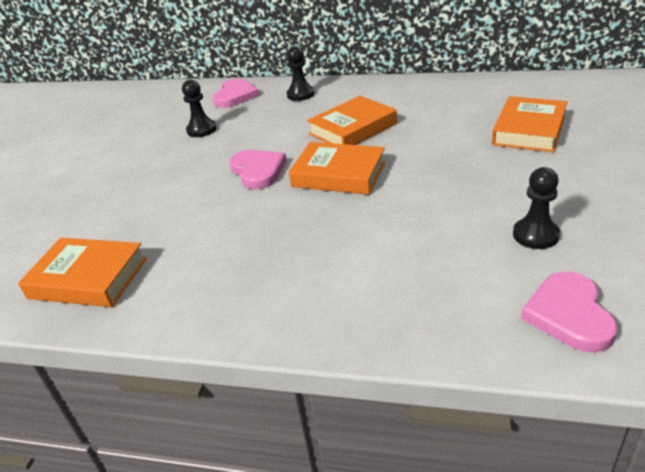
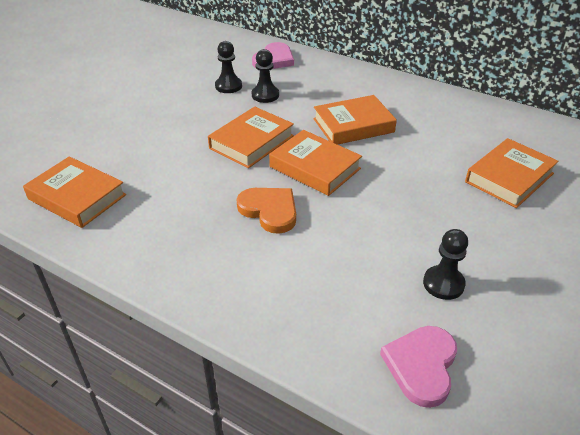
camera: 15 degrees right, 5 degrees up
(258, 171) = (251, 142): pink heart -> orange book
(300, 94) = (329, 75): black pawn -> black pawn (265, 95)
(317, 225) = (269, 211): none -> orange heart

